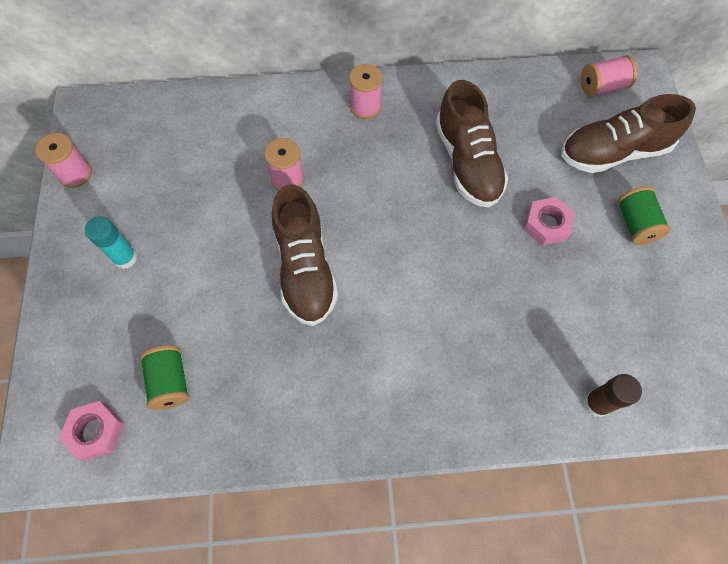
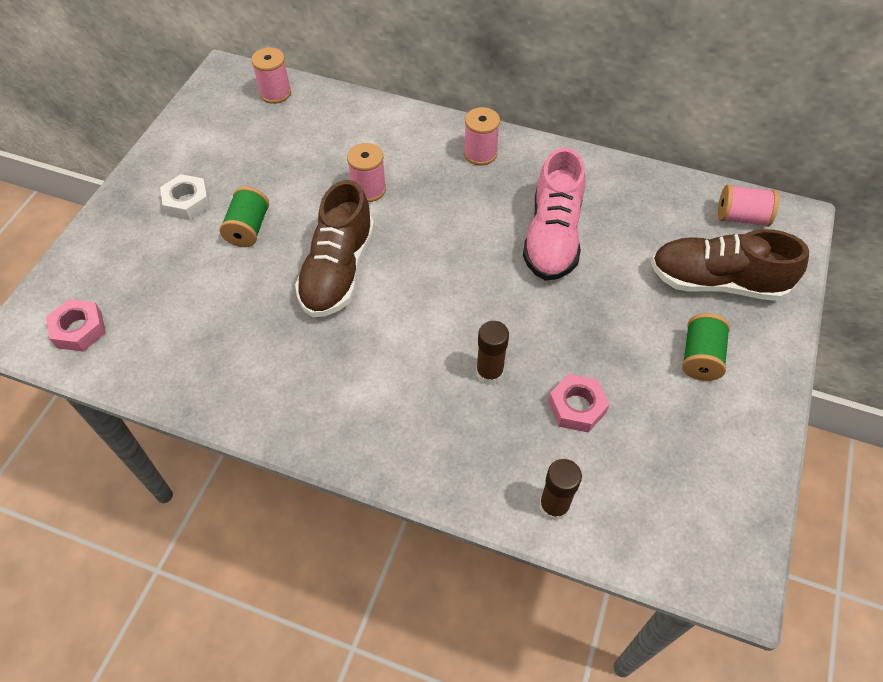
camera: 25 degrees right, 10 degrees down
(75, 173) = (187, 121): pink spool -> pink spool (275, 93)
(125, 258) = (187, 202): turquoise glue stick -> white nut
(170, 382) = (163, 316): green spool -> green spool (248, 229)
(467, 162) = (552, 237): brown shoe -> pink shoe
(484, 309) = (489, 373): none -> brown glue stick
(546, 224) = (601, 322): pink nut -> pink nut (576, 407)

